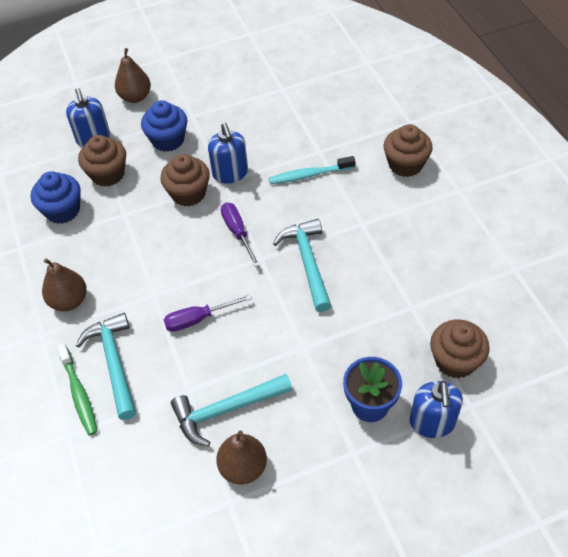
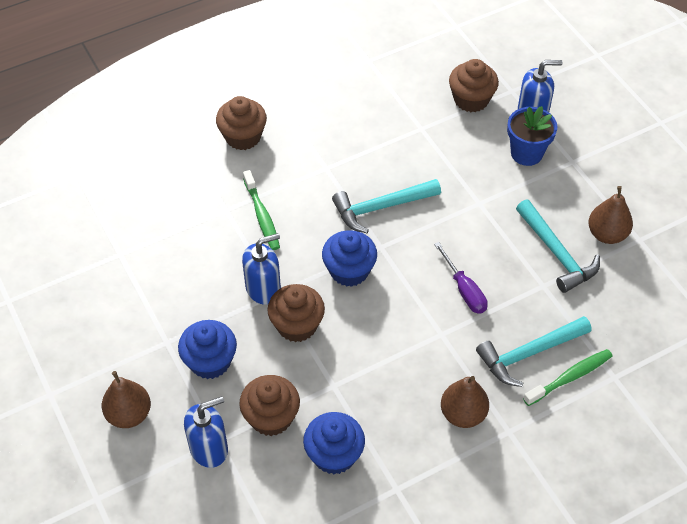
camera: 100 degrees left, 0 degrees up
(237, 232) = (349, 271): purple screwdriver -> blue cupcake
(309, 175) = (262, 216): turquoise toothbrush -> green toothbrush

